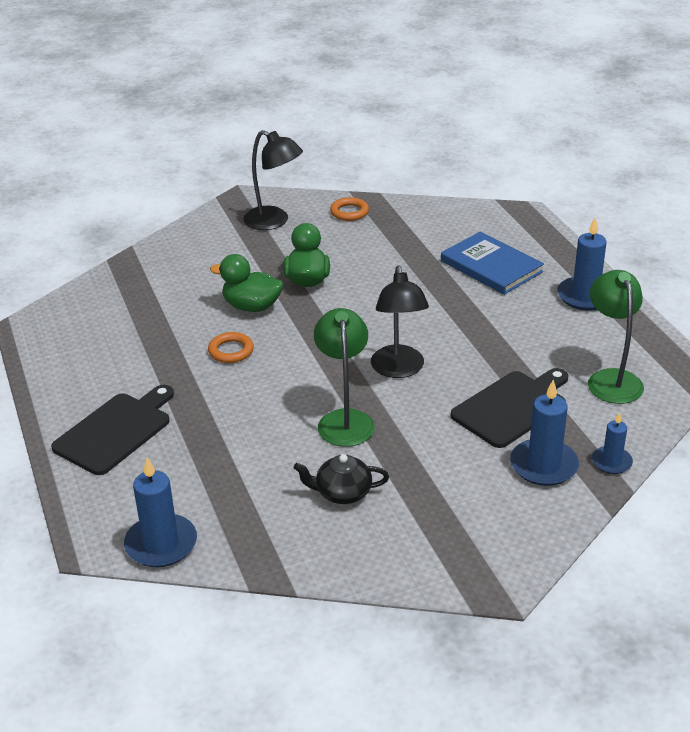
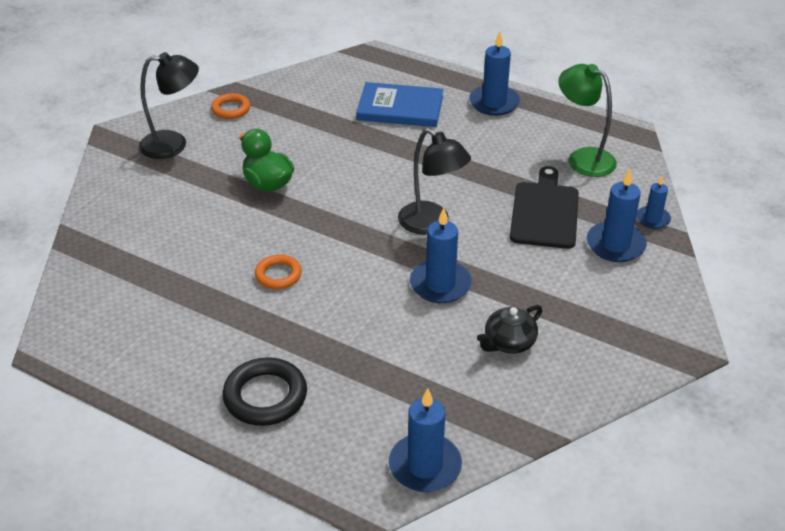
camera: 40 degrees left, 5 degrees up
(116, 431) = (265, 396): black cutting board -> black ring
(251, 306) = (248, 228): green duck -> none
(345, 420) = (440, 284): green lamp -> blue candle

